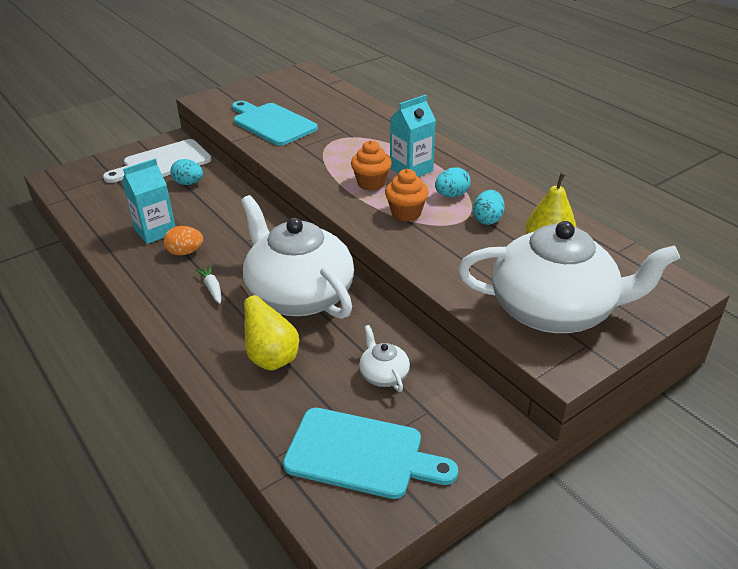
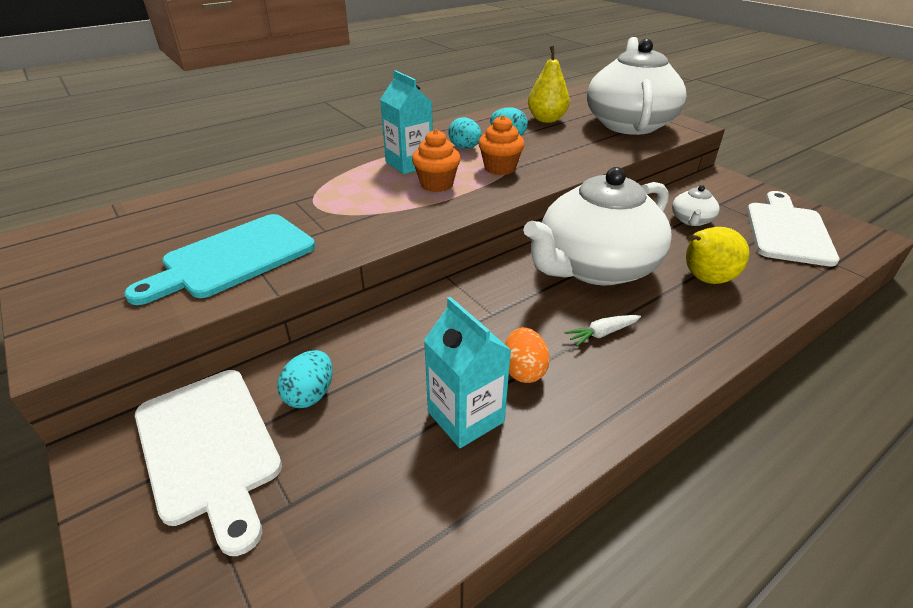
camera: 90 degrees left, 0 degrees up
(361, 454) = (787, 231): turquoise cutting board -> white cutting board
(383, 375) = (691, 220): white teapot -> white teapot turned 45 degrees counterclockwise

